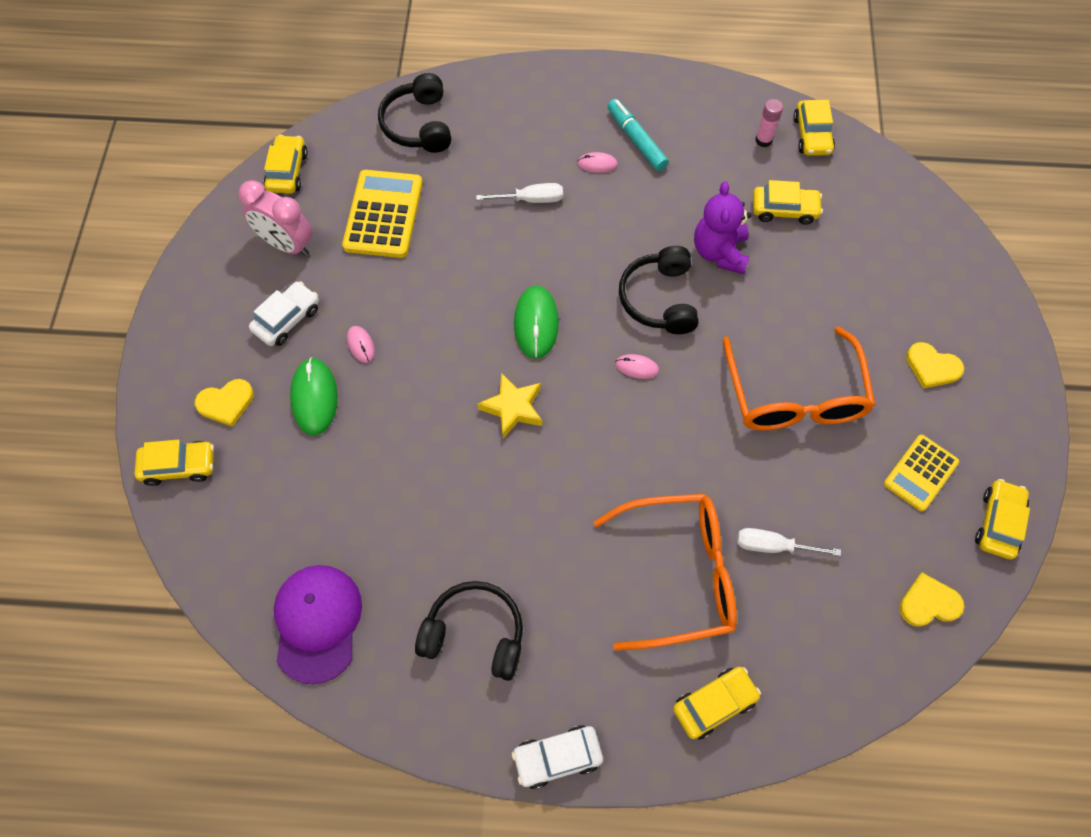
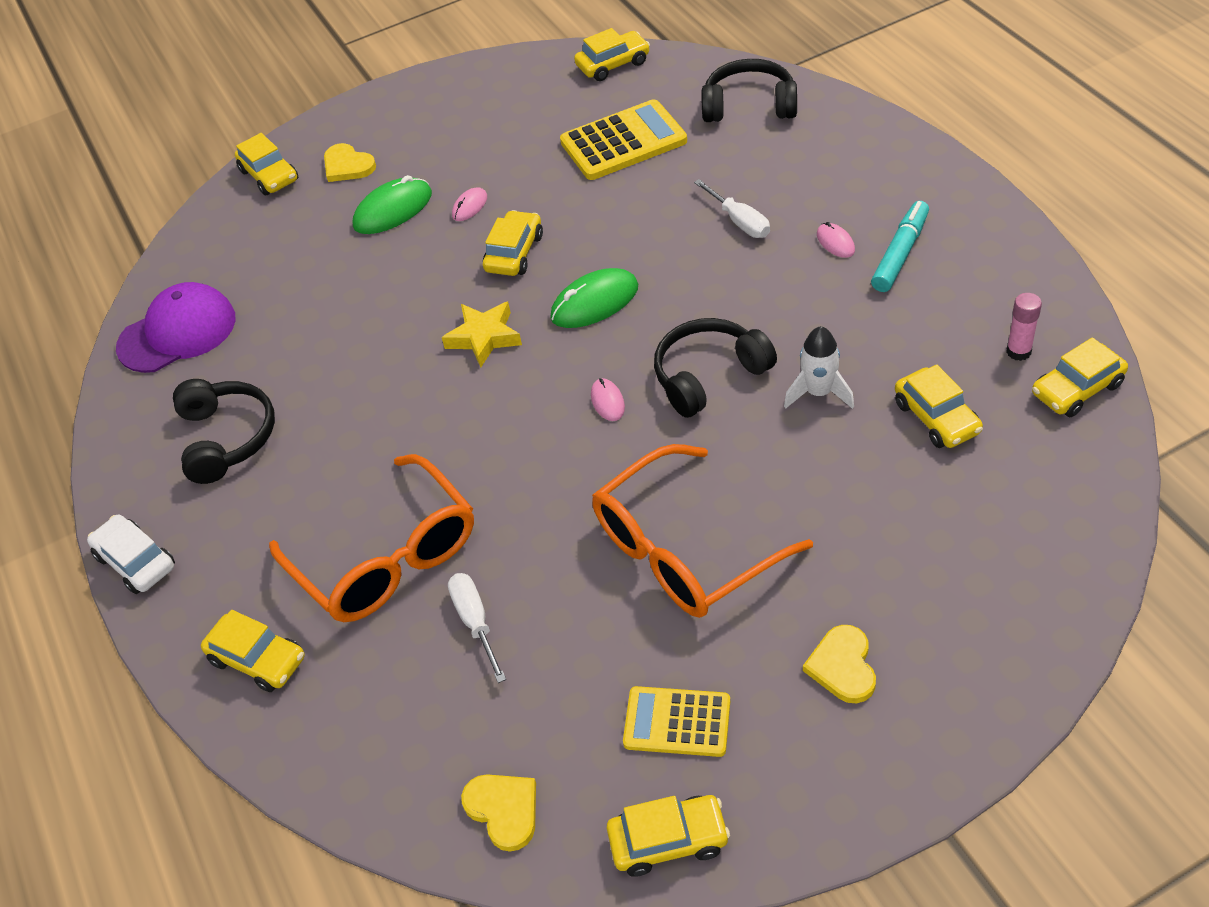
camera: 65 degrees right, 15 degrees down
(286, 244) = (535, 107): pink clock -> none
(287, 319) = (458, 151): white car -> none
(418, 125) = (749, 105): black headphones -> black headphones turned 45 degrees clockwise
(440, 344) = (514, 253): none -> yellow car
(719, 252) = (818, 392): purple teddy bear -> white rocket

